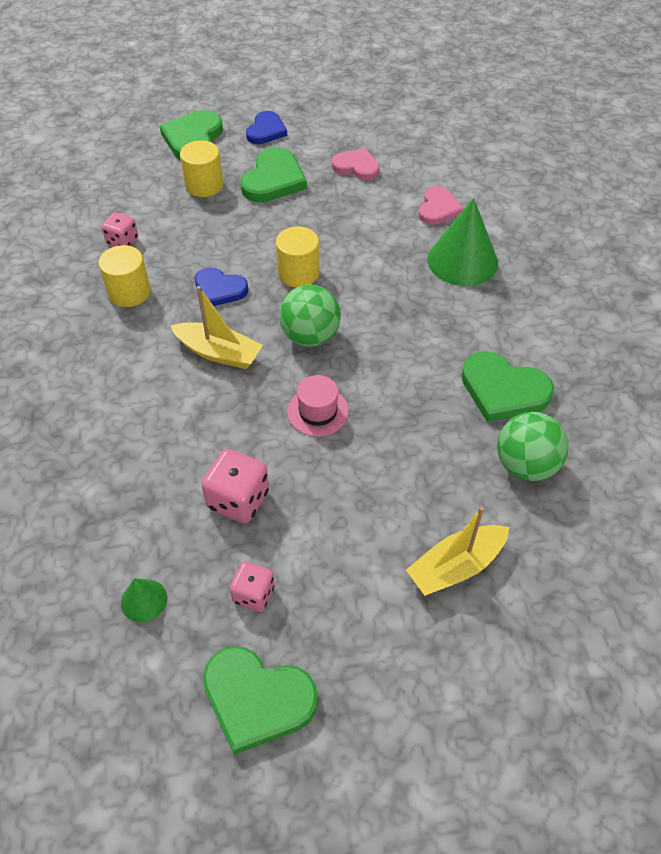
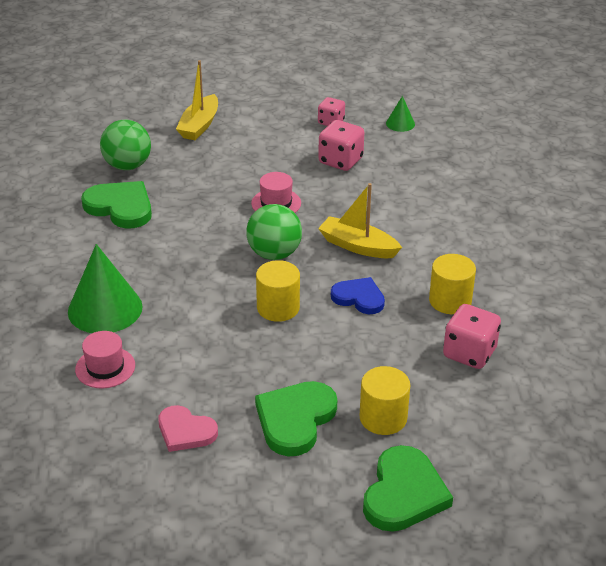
camera: 175 degrees left, 15 degrees down
(122, 241) = (469, 353): pink dice -> pink dice, size x1.55
(257, 699) = (330, 89): green heart -> none
(266, 131) = (299, 501): blue heart -> none
(438, 208) = (105, 367): pink heart -> pink hat
(456, 566) = (199, 125): yellow boat -> yellow boat turned 135 degrees clockwise

